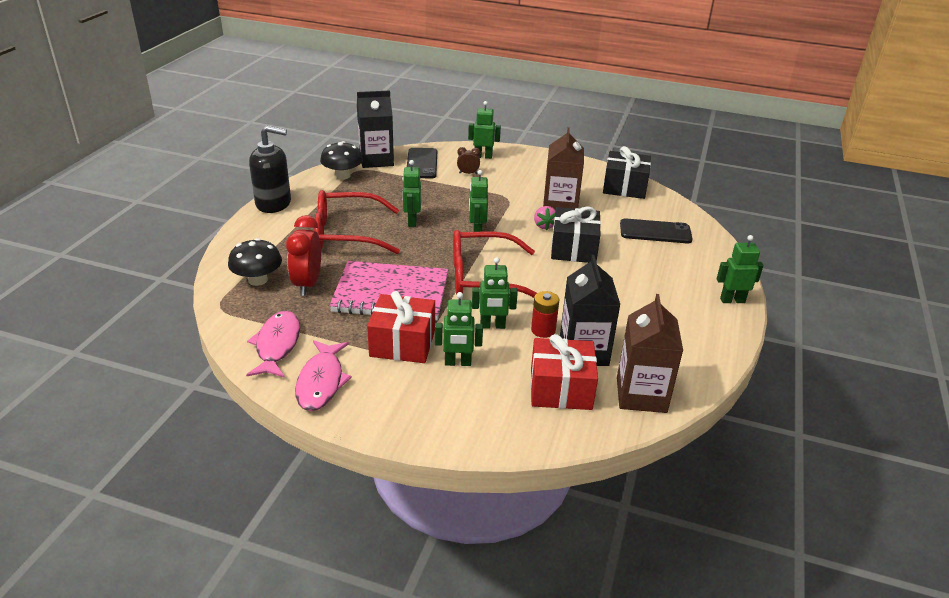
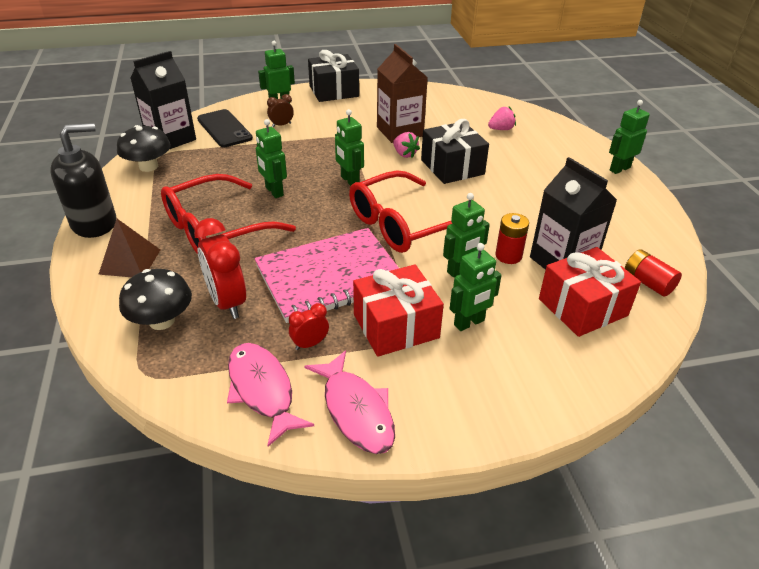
camera: 30 degrees left, 5 degrees up
(273, 236) = (130, 261): none -> brown pyramid
(333, 331) = (310, 344): none -> red clock
(624, 187) = (435, 97): black gift -> black gift (334, 91)
(641, 395) = (647, 282): brown carton -> red battery
(655, 232) = (501, 129): black phone -> pink strawberry

